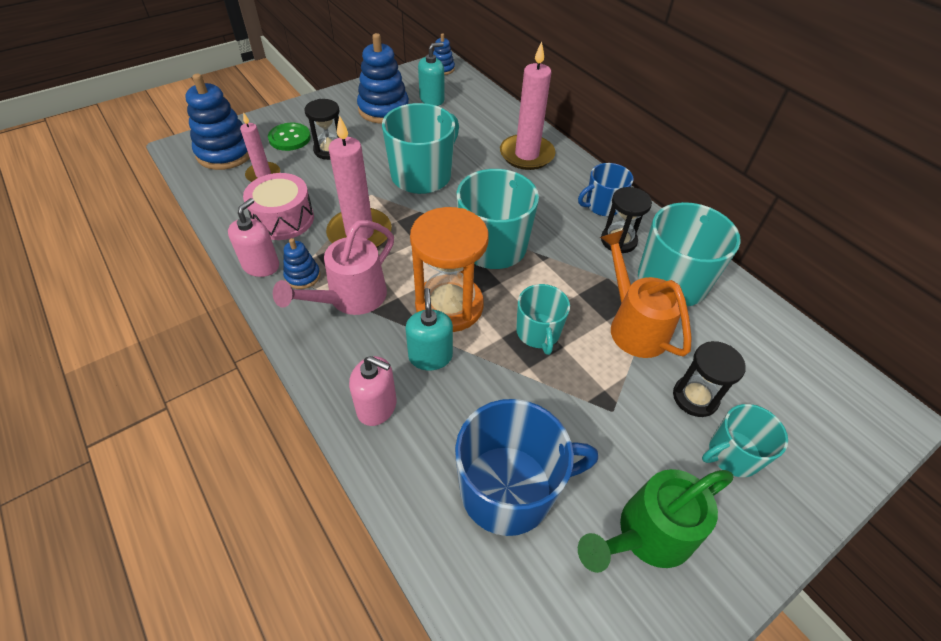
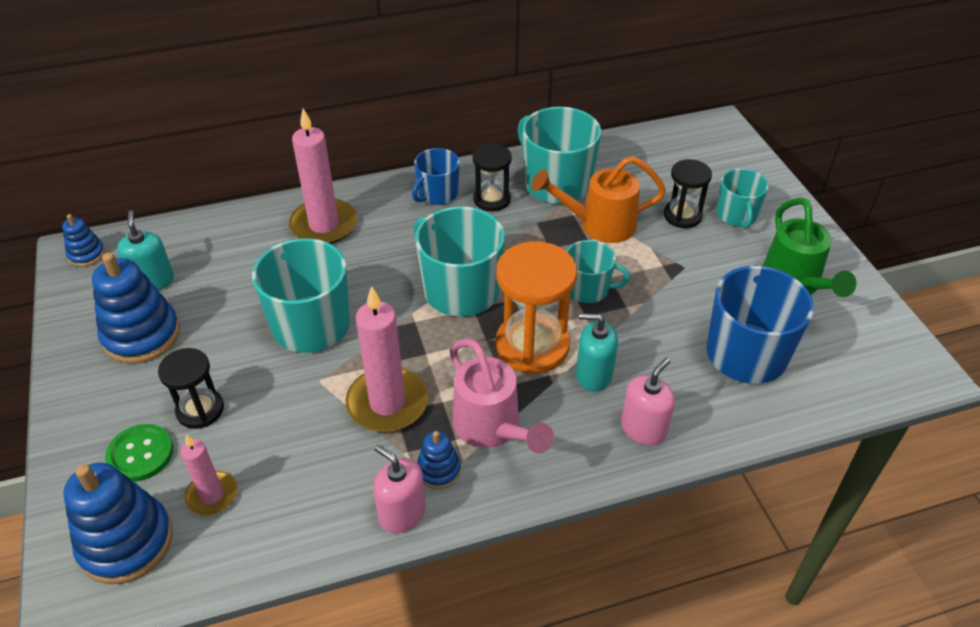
camera: 70 degrees left, 5 degrees down
(283, 219) = (323, 480): pink drum -> none
(602, 205) = (437, 194): blue mug -> blue mug turned 45 degrees clockwise

